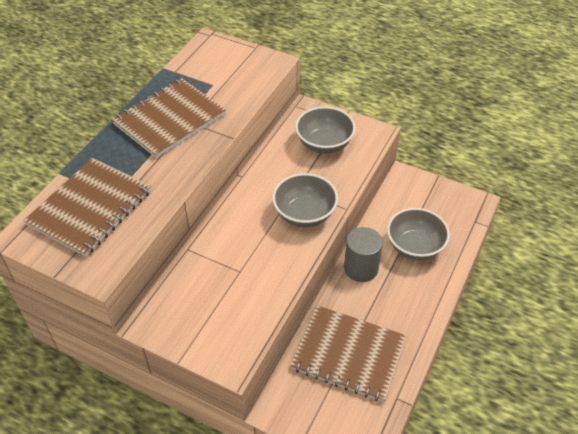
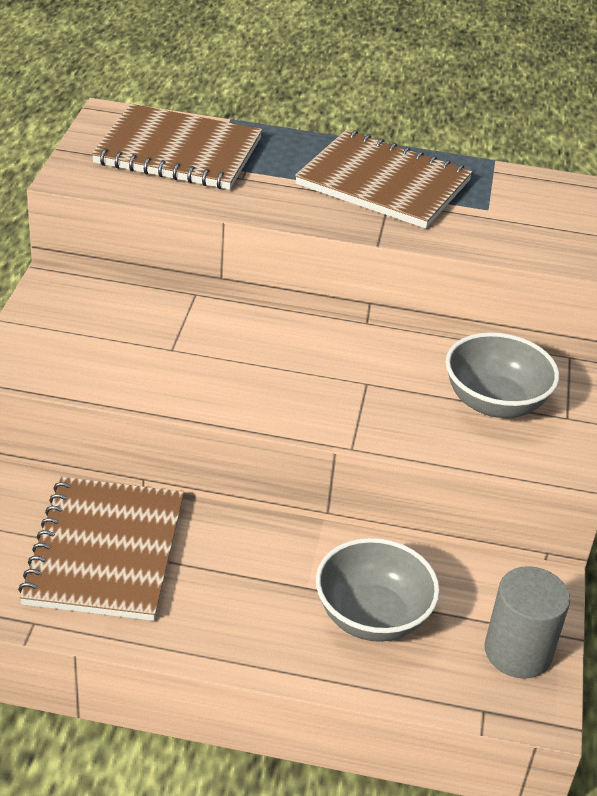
camera: 70 degrees right, 10 degrees down
(304, 214) = (316, 400): grey bowl -> none
(361, 268) = (290, 545): grey cylinder -> grey cylinder (518, 651)

